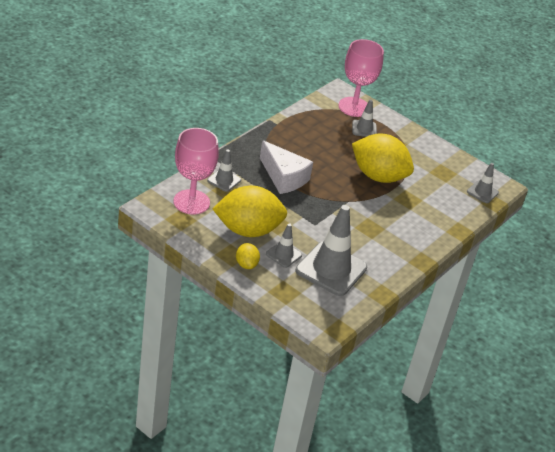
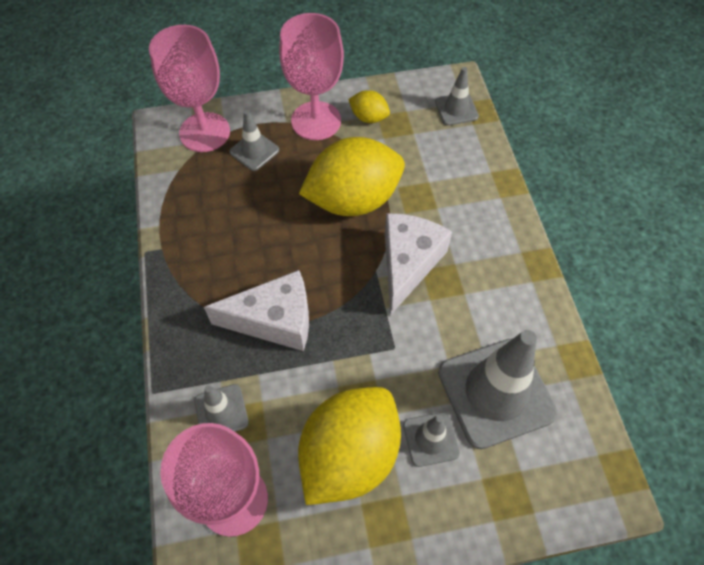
camera: 45 degrees left, 20 degrees up
(246, 264) = (420, 513): yellow lemon -> yellow lemon (369, 117)
(365, 211) = (408, 264): none -> white cheese
(408, 142) = (316, 121): none -> pink goblet

